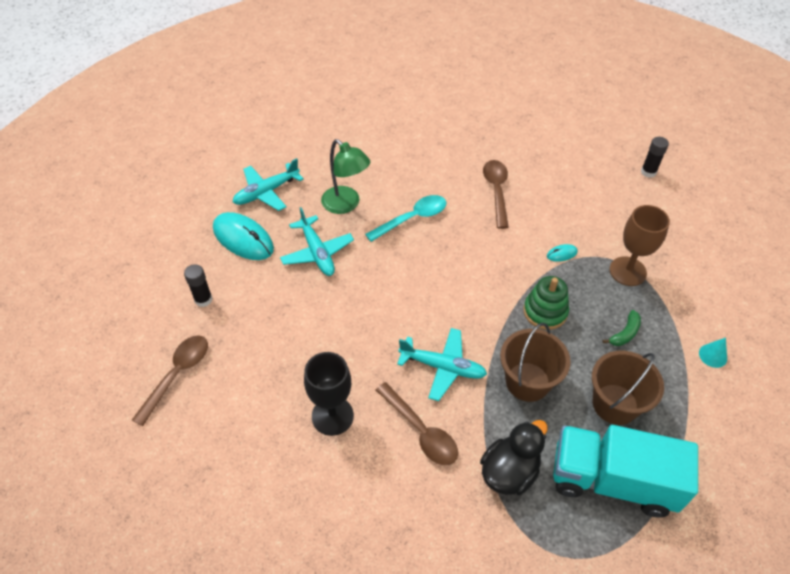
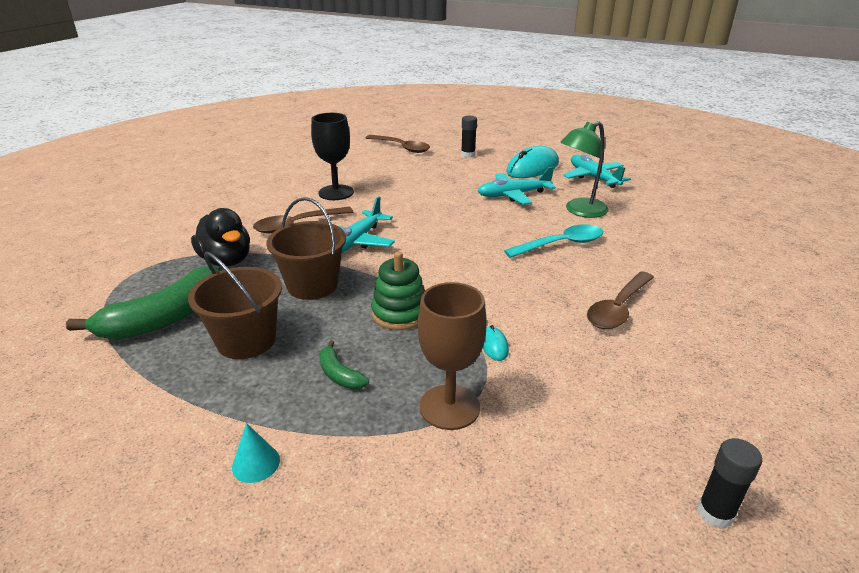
camera: 100 degrees right, 20 degrees down
(412, 218) = (561, 244): turquoise spoon -> turquoise spoon turned 90 degrees counterclockwise
(496, 191) = (618, 308): brown spoon -> brown spoon turned 120 degrees clockwise
(612, 480) = (165, 318): turquoise truck -> green banana

